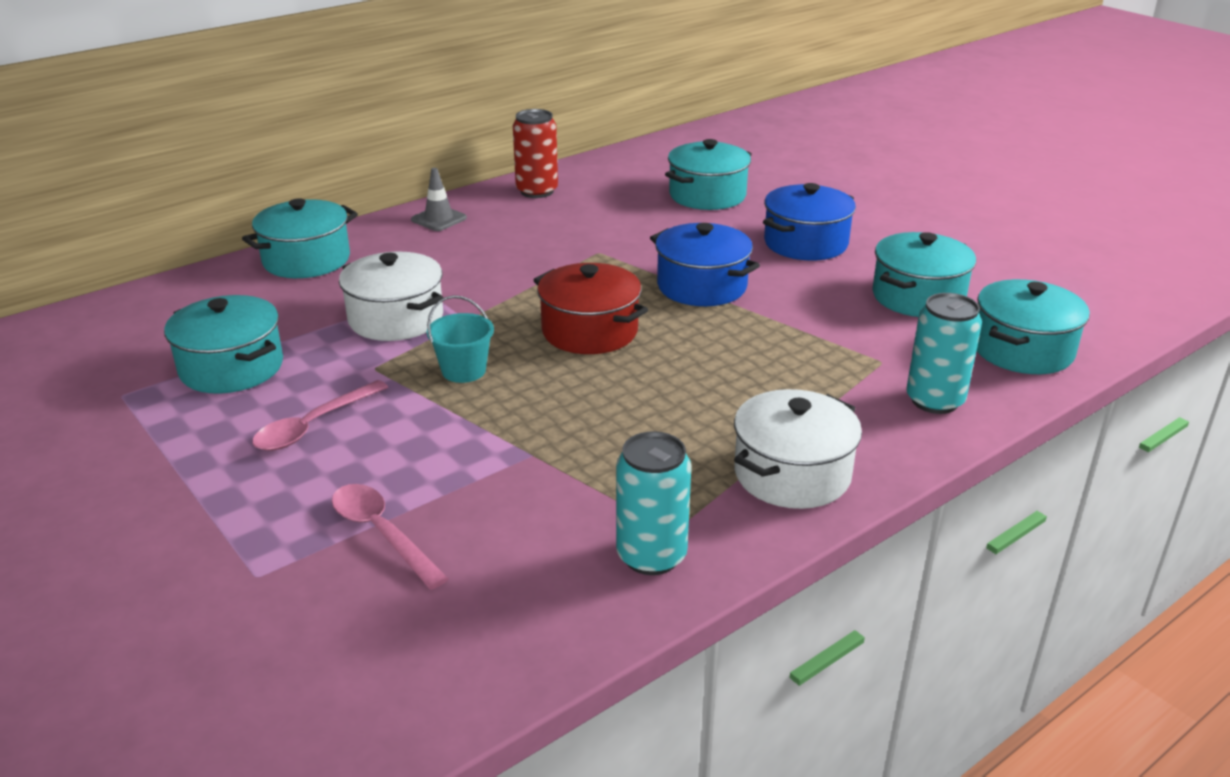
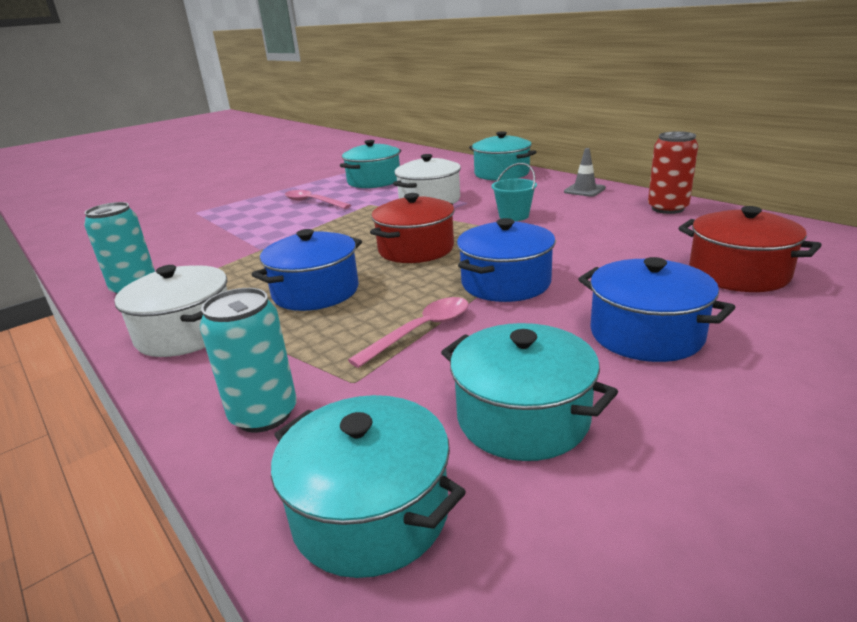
camera: 90 degrees right, 5 degrees down
(382, 533) = (209, 227): pink spoon -> pink spoon (421, 331)
(463, 370) = (363, 223): turquoise bucket -> turquoise bucket (514, 216)
(698, 394) = (316, 292): none -> blue pot
(707, 195) = (738, 273): turquoise pot -> red pot

